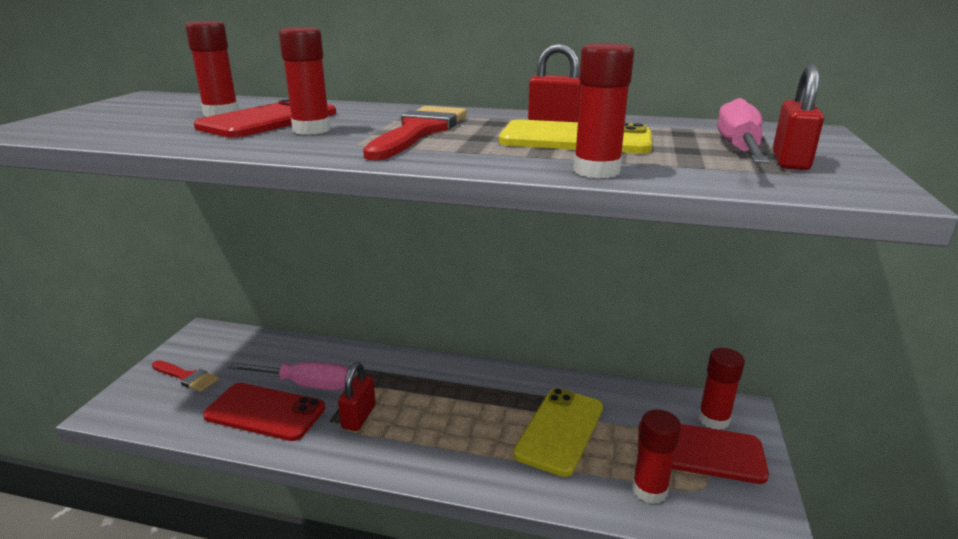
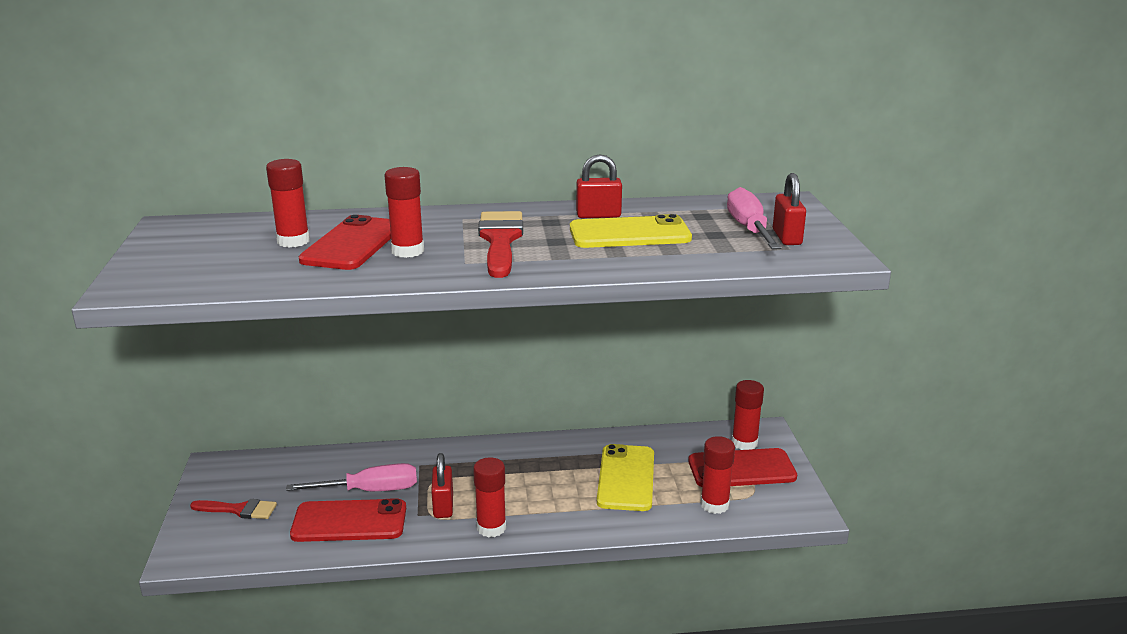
camera: 20 degrees left, 0 degrees up
(596, 171) = (668, 265): red glue stick -> red glue stick (491, 528)

